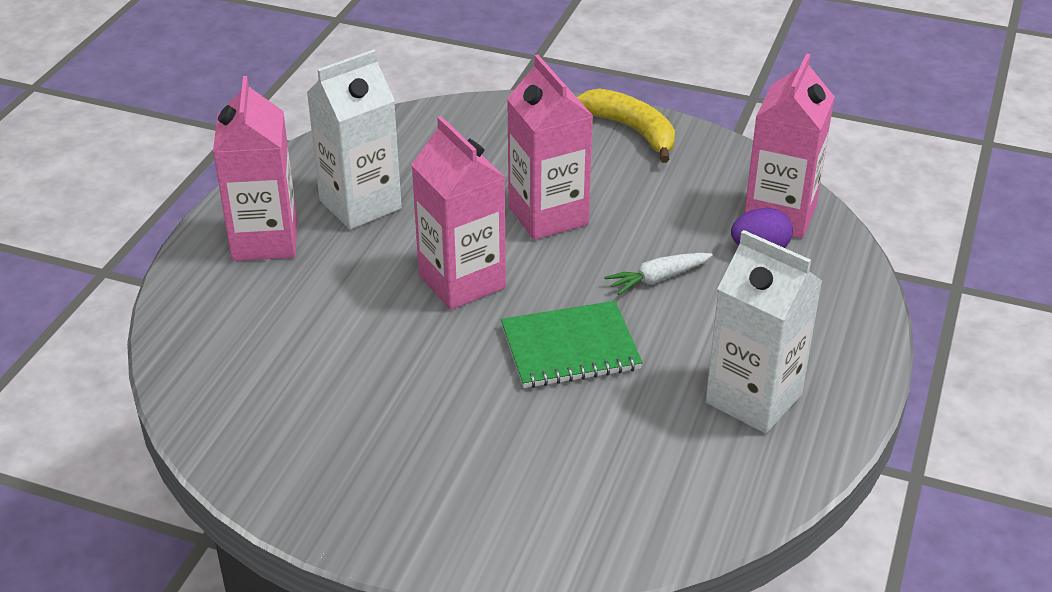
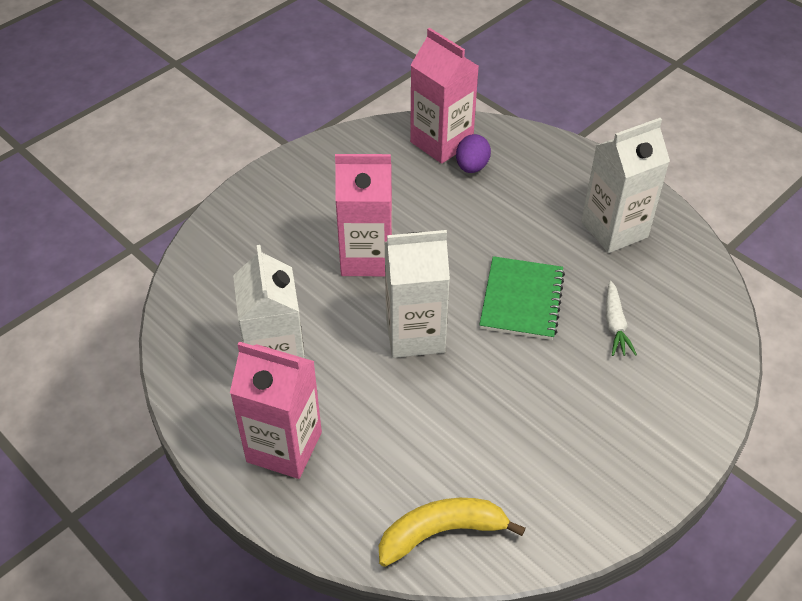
camera: 65 degrees left, 10 degrees up
(462, 281) = (415, 334): pink carton -> white carton
(633, 131) = (295, 174): yellow banana -> yellow banana (441, 532)
(658, 278) = (473, 227): white carrot -> white carrot (615, 324)

